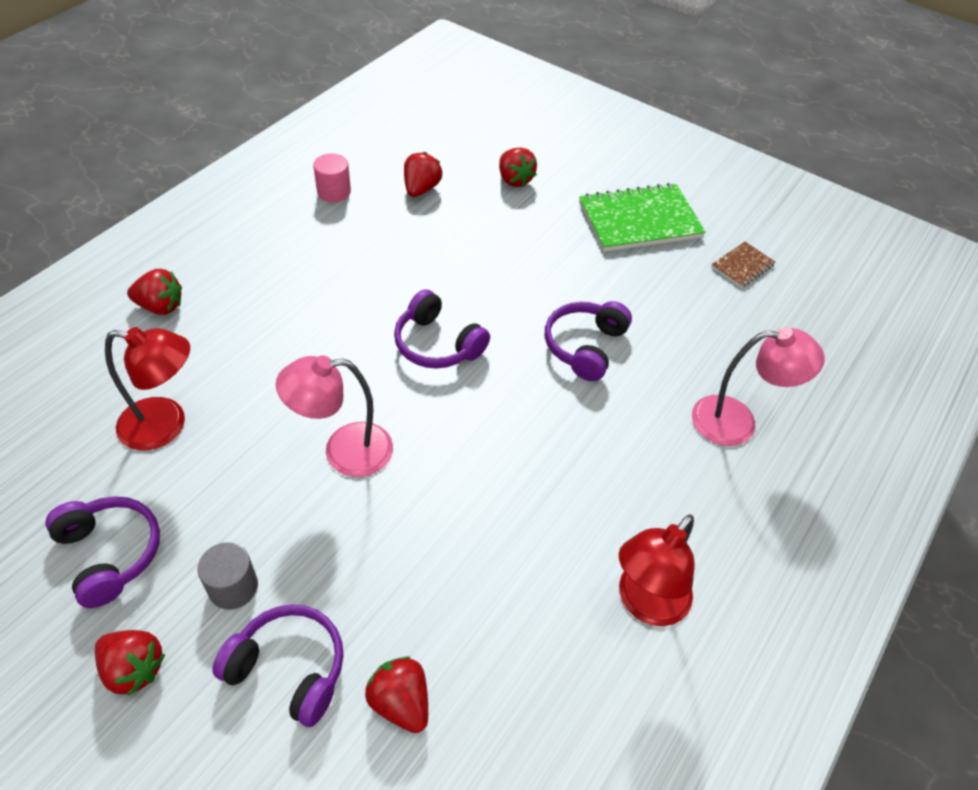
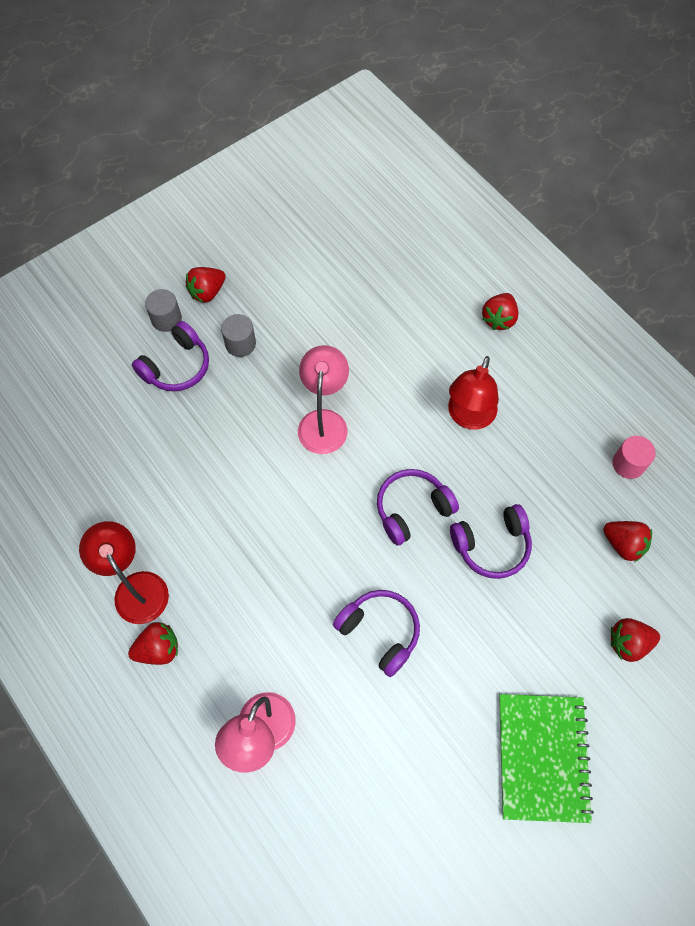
camera: 110 degrees right, 15 degrees up
(110, 554) = (286, 283): purple headphones -> purple headphones (492, 545)
(166, 425) = (379, 316): red lamp -> red lamp (468, 417)
(196, 719) = (166, 319): none -> grey cylinder
(400, 702) = (133, 420): red strawberry -> red strawberry (158, 649)
(742, 266) = (451, 844): brown notebook -> none

